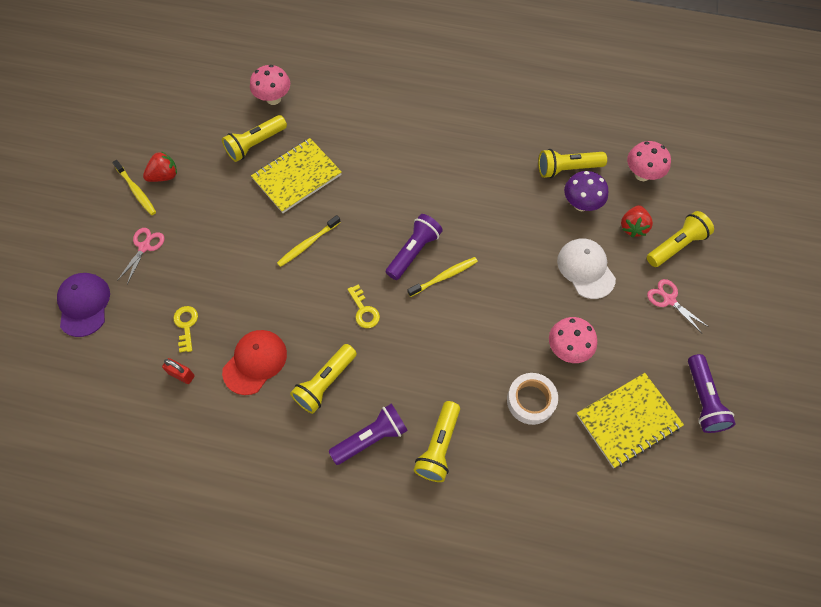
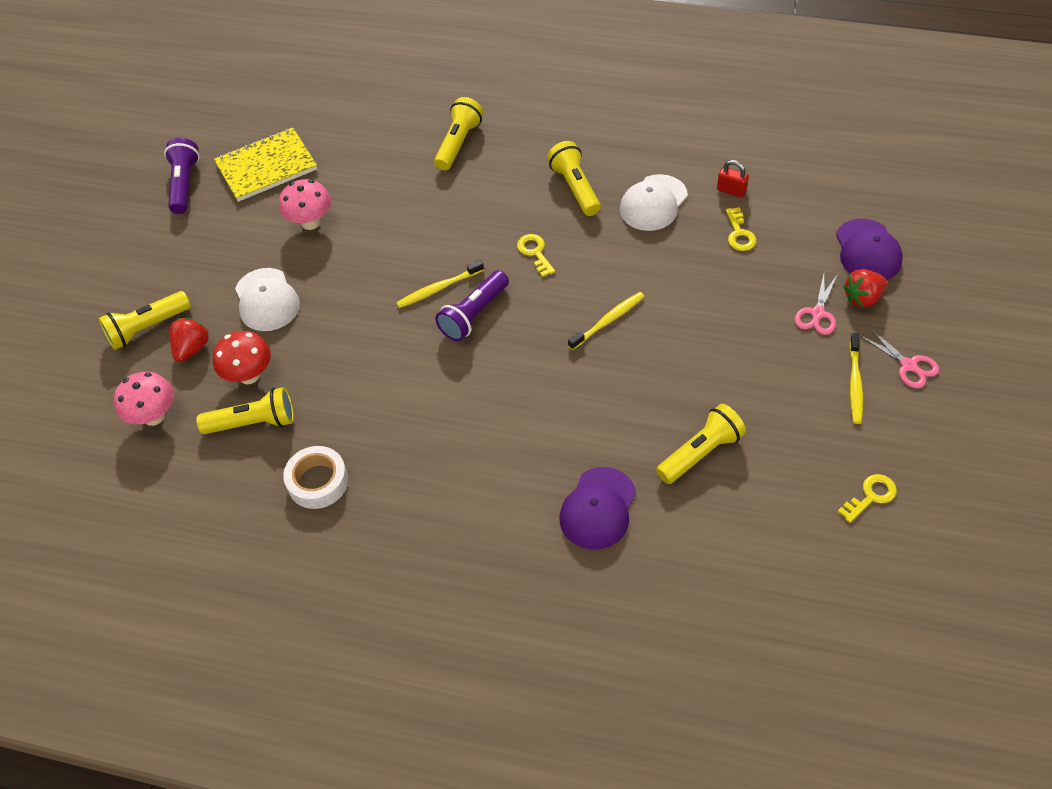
camera: 175 degrees left, 10 degrees down
(136, 191) = (855, 383): yellow toothbrush -> yellow toothbrush turned 135 degrees counterclockwise
(153, 116) = (871, 496): none -> yellow key
(164, 176) = (822, 404): red strawberry -> red strawberry (862, 298)
(255, 362) = (653, 203): red cap -> white cap
(273, 99) = (686, 529): pink mushroom -> none
(297, 177) = (633, 406): yellow notebook -> none
(325, 383) = (575, 187): yellow flashlight -> yellow flashlight turned 60 degrees counterclockwise
(327, 111) = (598, 508): none -> purple cap
(371, 438) = (525, 147): purple flashlight -> none
(531, 400) = (360, 179): white tape -> white tape (318, 482)
(581, 204) = (249, 375): purple mushroom -> red mushroom
(669, 299) = (181, 271): pink scissors -> pink scissors (909, 366)

